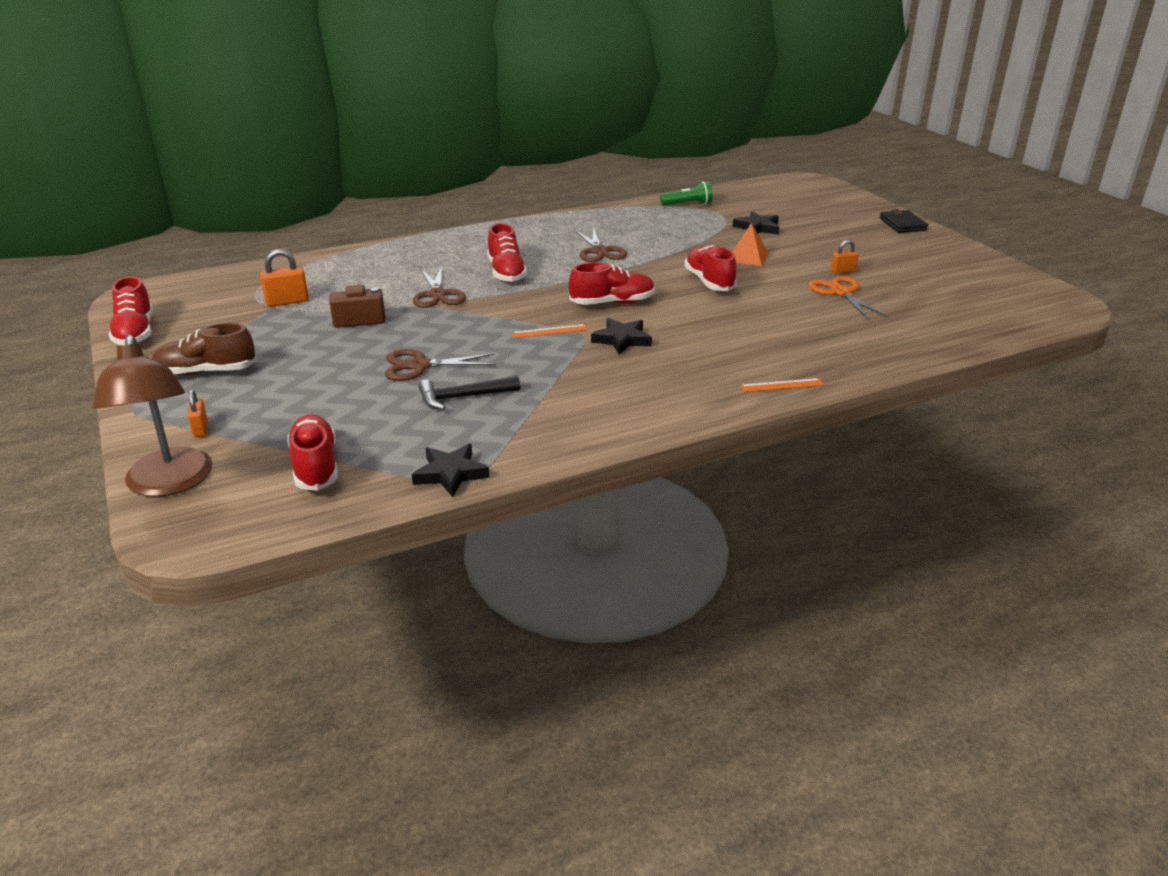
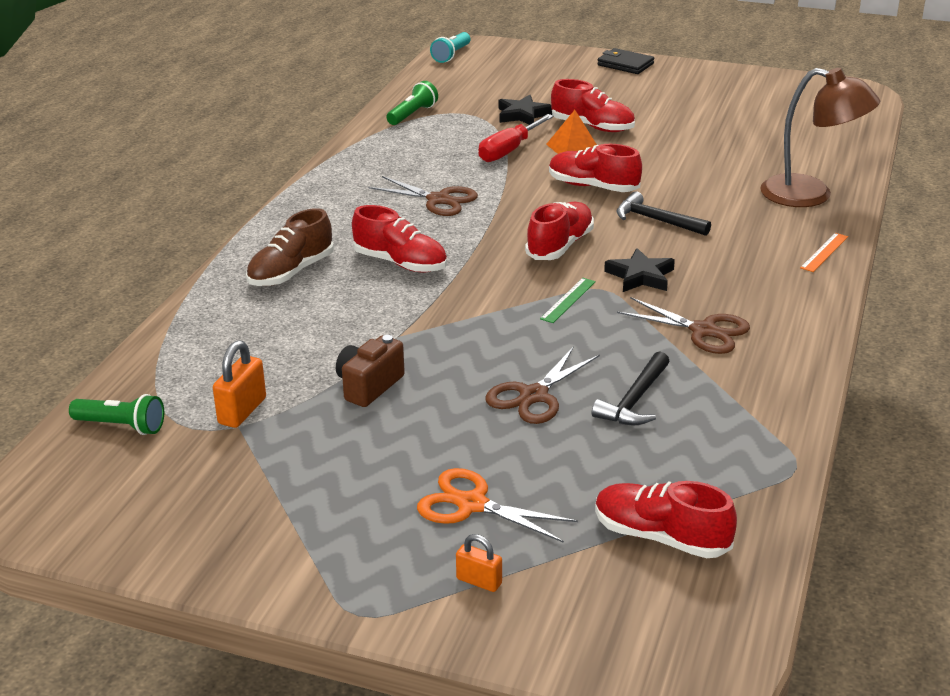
camera: 45 degrees left, 0 degrees up
(135, 333) = (145, 545): red shoe -> red shoe (592, 127)
(169, 484) = (578, 644): brown lamp -> brown lamp (811, 195)
(206, 372) = (341, 529): brown shoe -> brown shoe (291, 272)
(233, 283) = (121, 426): none -> green flashlight
(438, 295) = (386, 319): brown scissors -> brown scissors (703, 331)
(450, 474) = (771, 468): black star -> none
(550, 331) = (568, 300): orange ruler -> green ruler
(702, 243) = (509, 150): none -> red screwdriver
(706, 316) = (656, 220): none -> black hammer
(787, 182) = (451, 55): none -> turquoise flashlight
(840, 292) = (705, 150): orange scissors -> orange scissors (472, 504)
(843, 271) = (668, 129): orange padlock -> none

